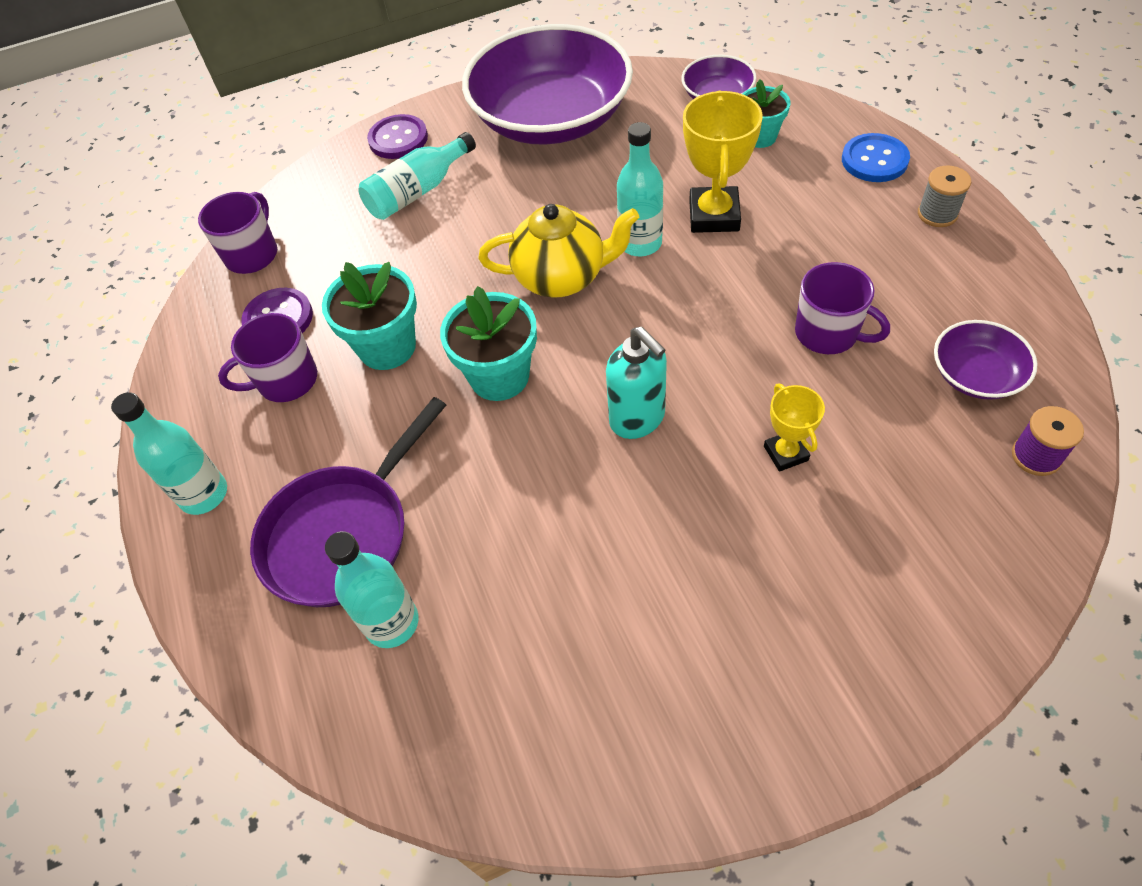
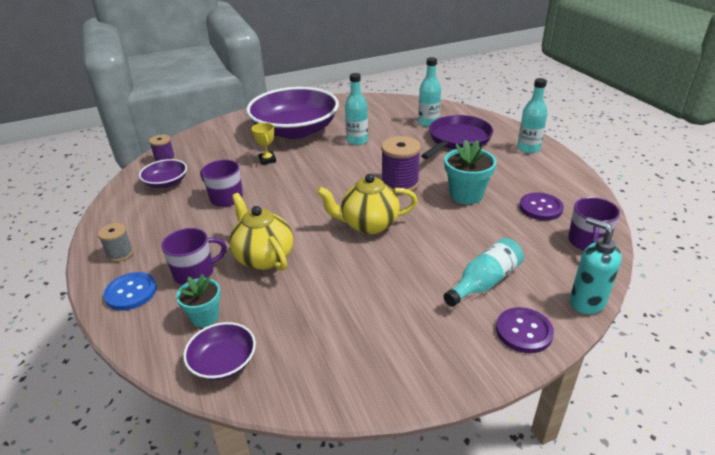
camera: 175 degrees right, 20 degrees down
(286, 380) = (516, 182): purple mug -> purple mug (195, 273)
(499, 376) = (400, 183): turquoise flower pot -> purple spool
(551, 118) = (382, 346): purple bowl -> purple bowl (295, 130)
(637, 419) = (330, 169): turquoise soap dispenser -> turquoise soap dispenser (586, 302)
(640, 243) = (317, 242): turquoise bottle -> turquoise bottle (357, 140)
(714, 215) = (264, 257): yellow trophy -> yellow teapot

